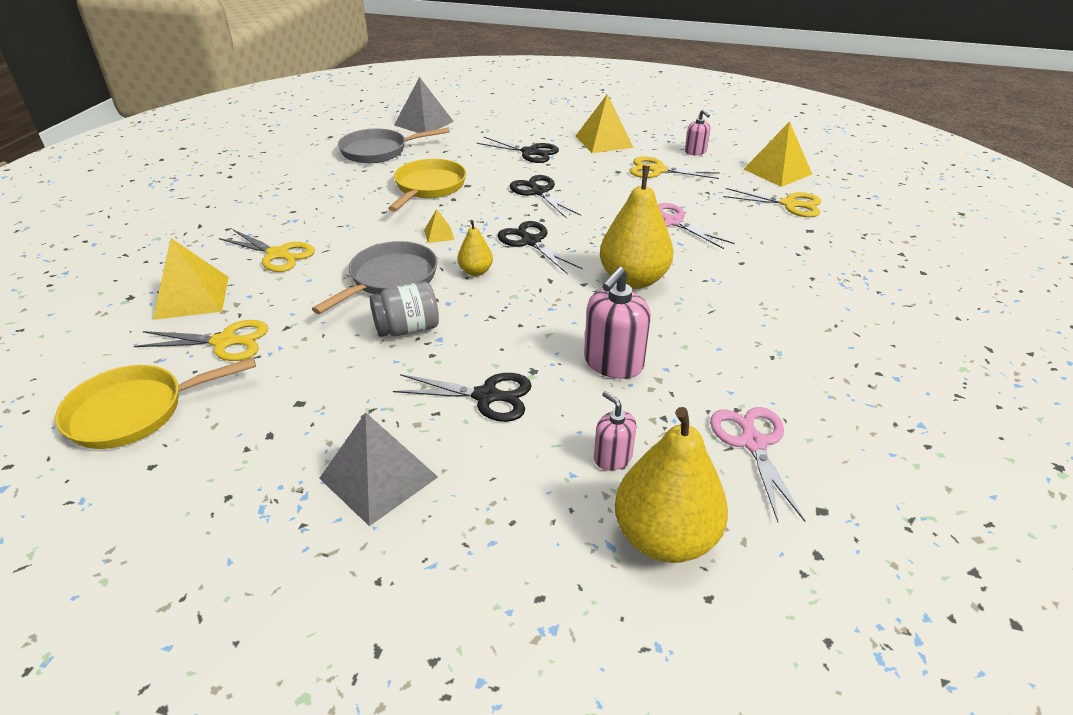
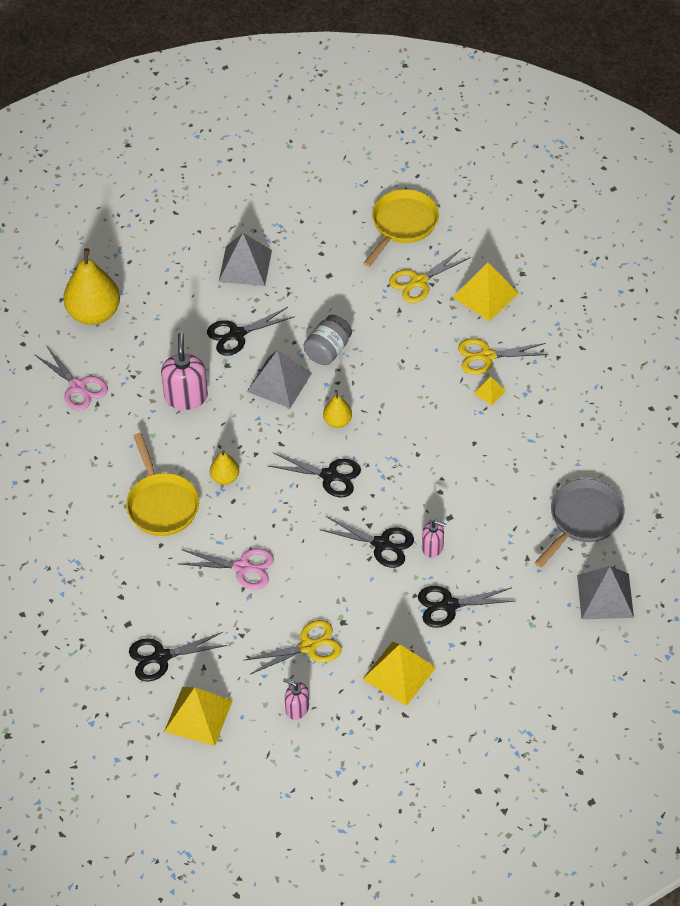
camera: 145 degrees right, 15 degrees up
(390, 279) = (385, 381): grey pan -> none
(428, 187) = (476, 494): yellow pan -> yellow pan (161, 504)
(439, 234) = (403, 442): yellow pyramid -> yellow pyramid (489, 392)
(493, 327) = (279, 382): none -> grey pyramid
(612, 457) = (144, 338): pink soap dispenser -> pink soap dispenser (432, 547)
(633, 280) = (225, 478): yellow pear -> yellow pear, size x0.50
(789, 204) = (161, 657): yellow scissors -> black scissors

